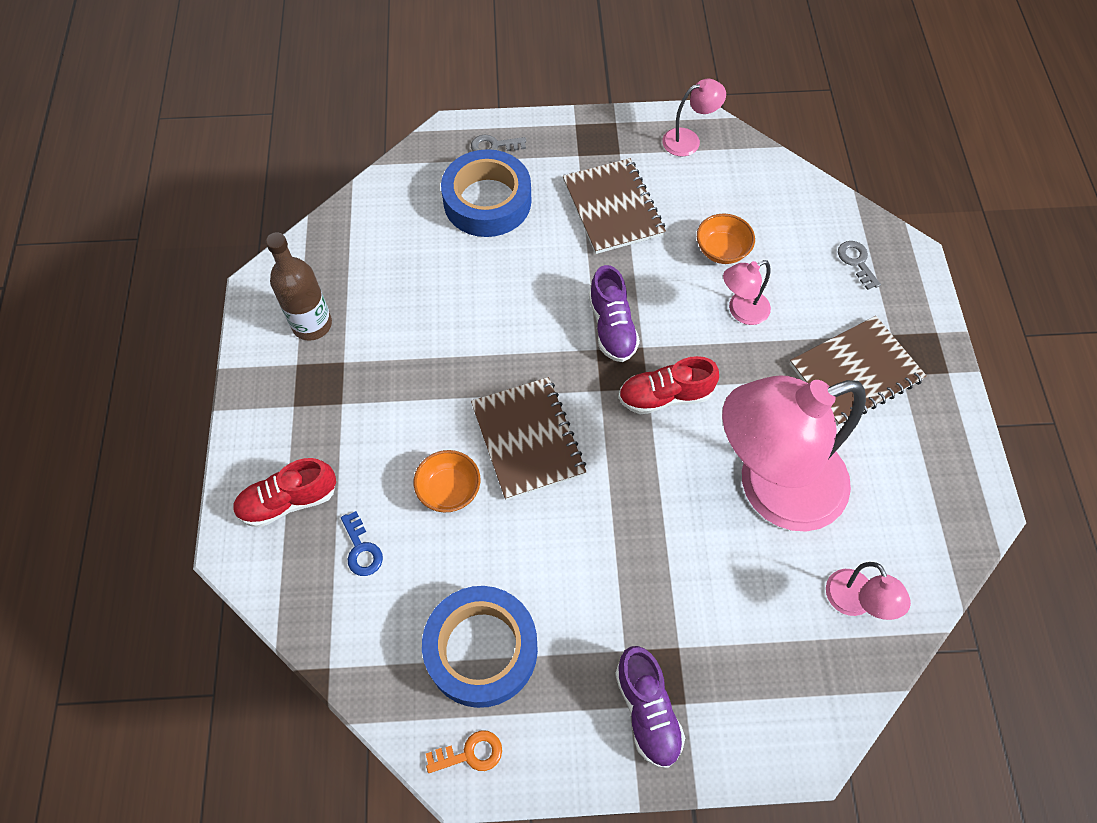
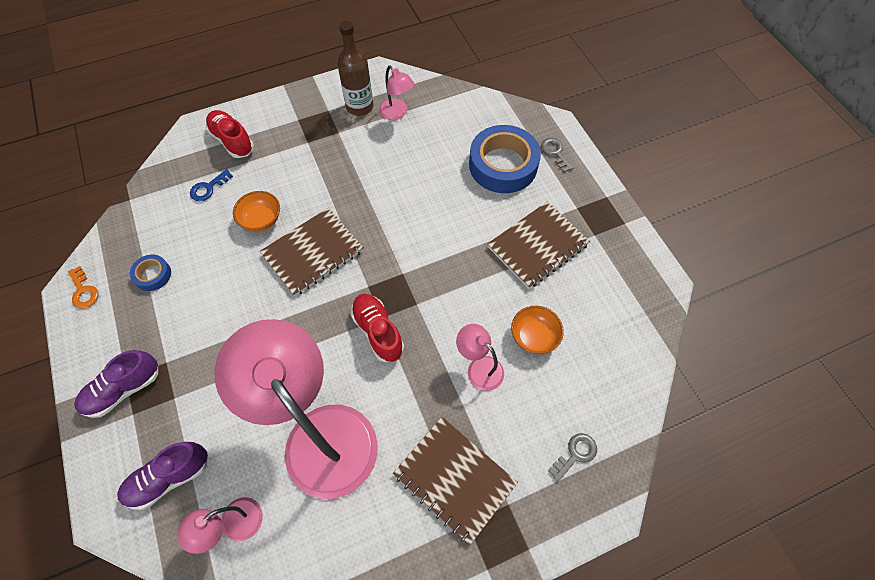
camera: 70 degrees right, 0 degrees up
(481, 649) = (153, 275): blue tape -> blue tape, size x0.47
(612, 327) = (426, 277): purple shoe -> purple shoe (169, 478)
(688, 140) = (637, 280): pink lamp -> pink lamp (397, 113)

